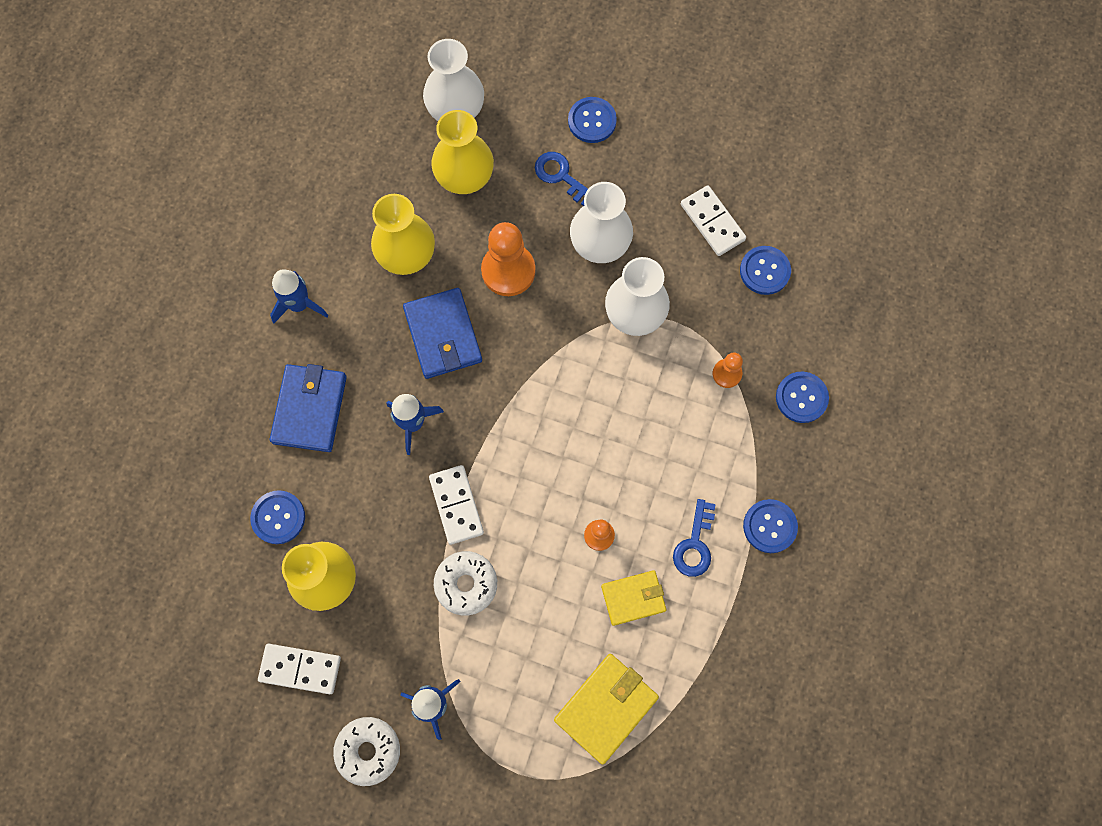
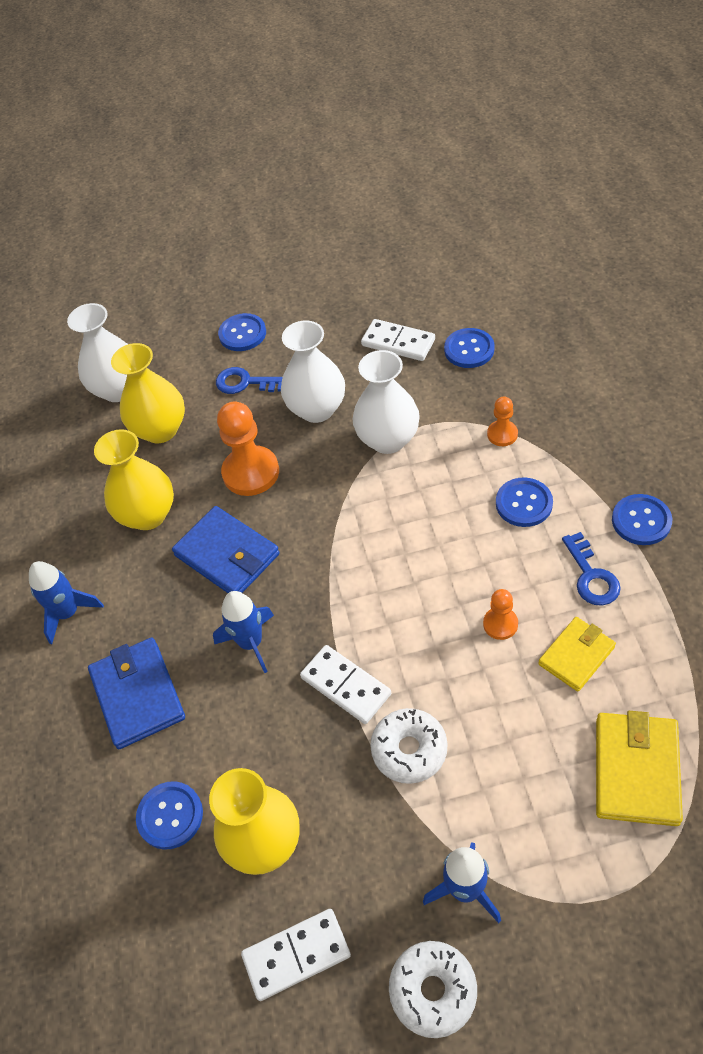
camera: 25 degrees left, 20 degrees down
(801, 398) = (578, 414): blue button -> blue button (524, 503)

